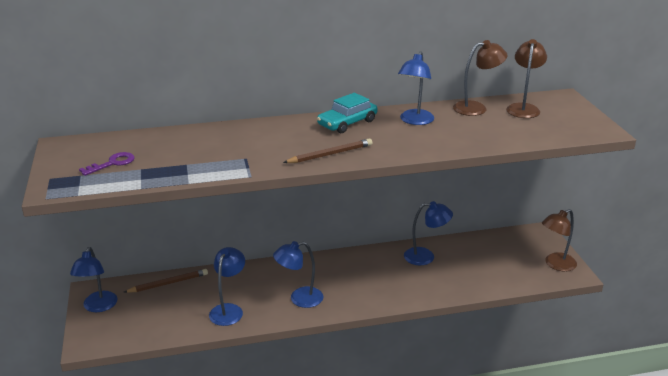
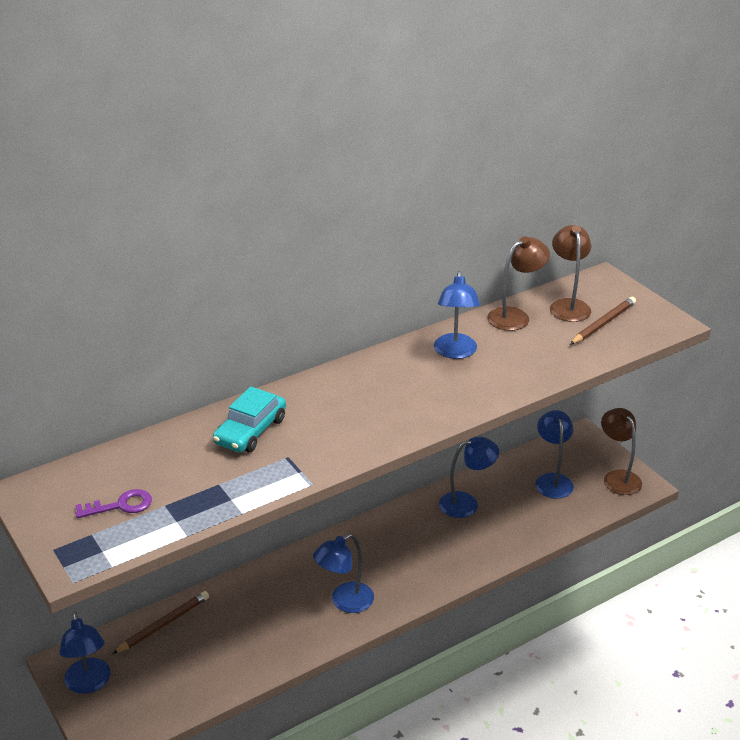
camera: 20 degrees left, 5 degrees up
(112, 163) = (120, 505): purple key -> purple key turned 45 degrees clockwise
(229, 310) = (265, 641): blue lamp -> blue lamp (552, 480)
(330, 154) = (387, 427): brown pencil -> brown pencil (603, 323)
(347, 123) = (377, 373): turquoise car -> turquoise car (250, 431)
(555, 264) = (618, 477): brown lamp -> brown lamp turned 120 degrees clockwise

